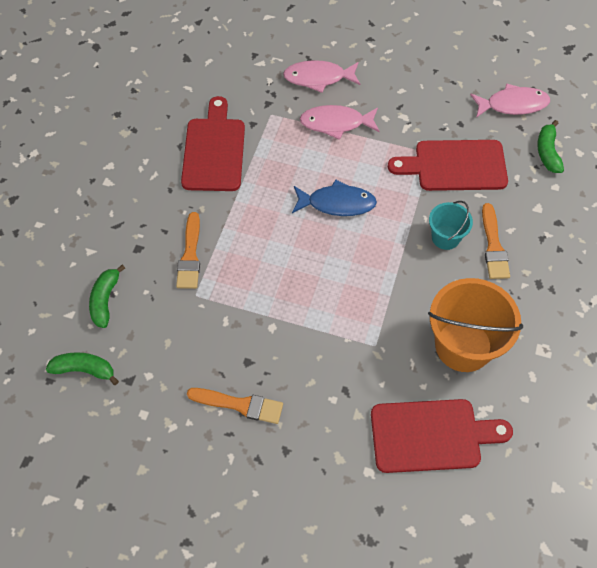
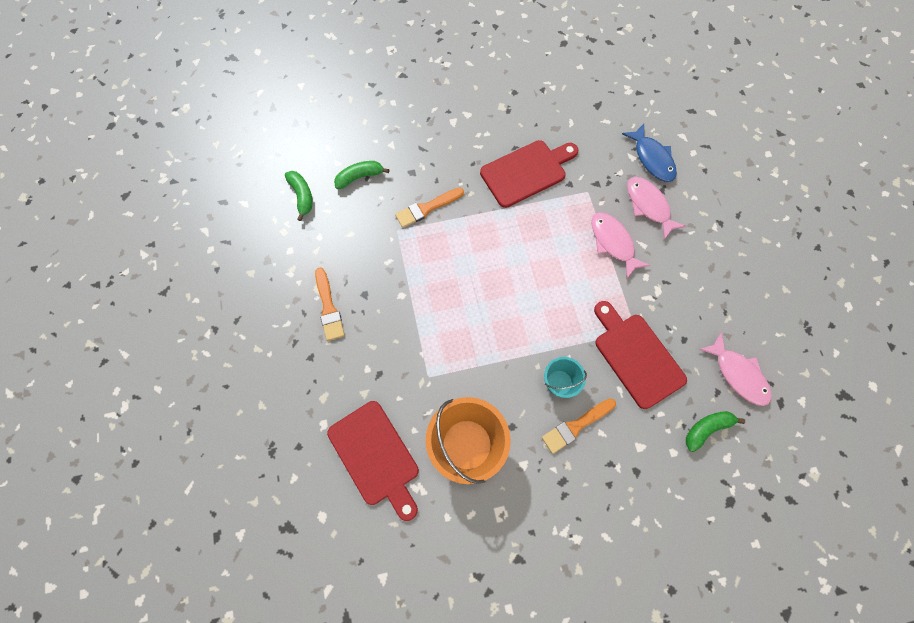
camera: 60 degrees right, 10 degrees up
(337, 203) = (537, 283): blue fish -> blue fish (652, 158)

